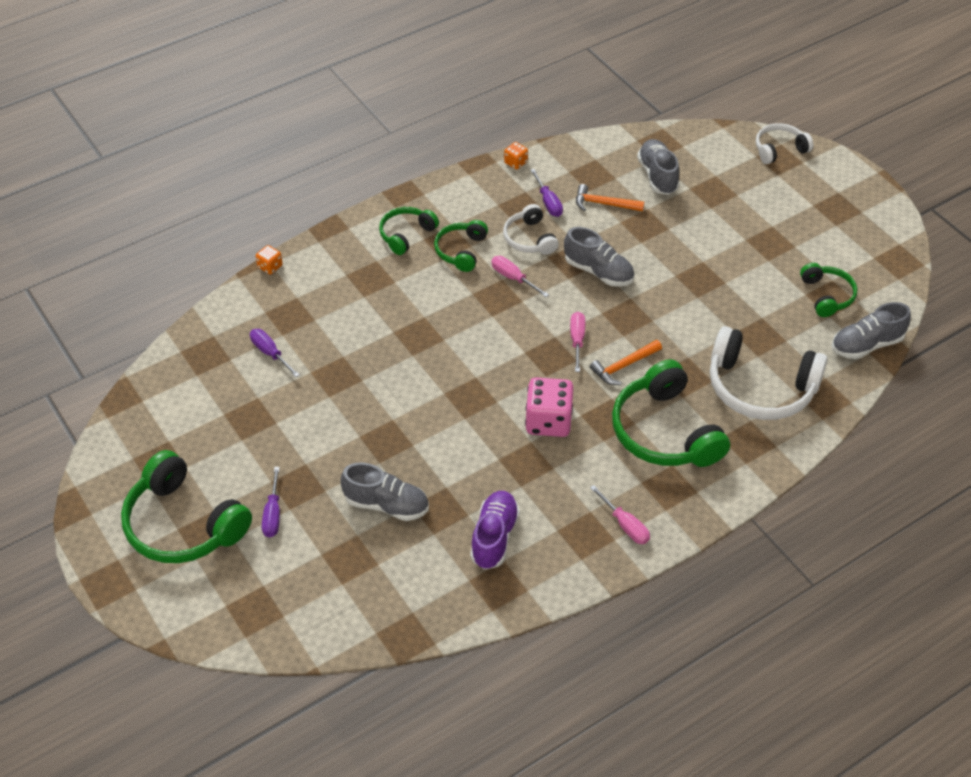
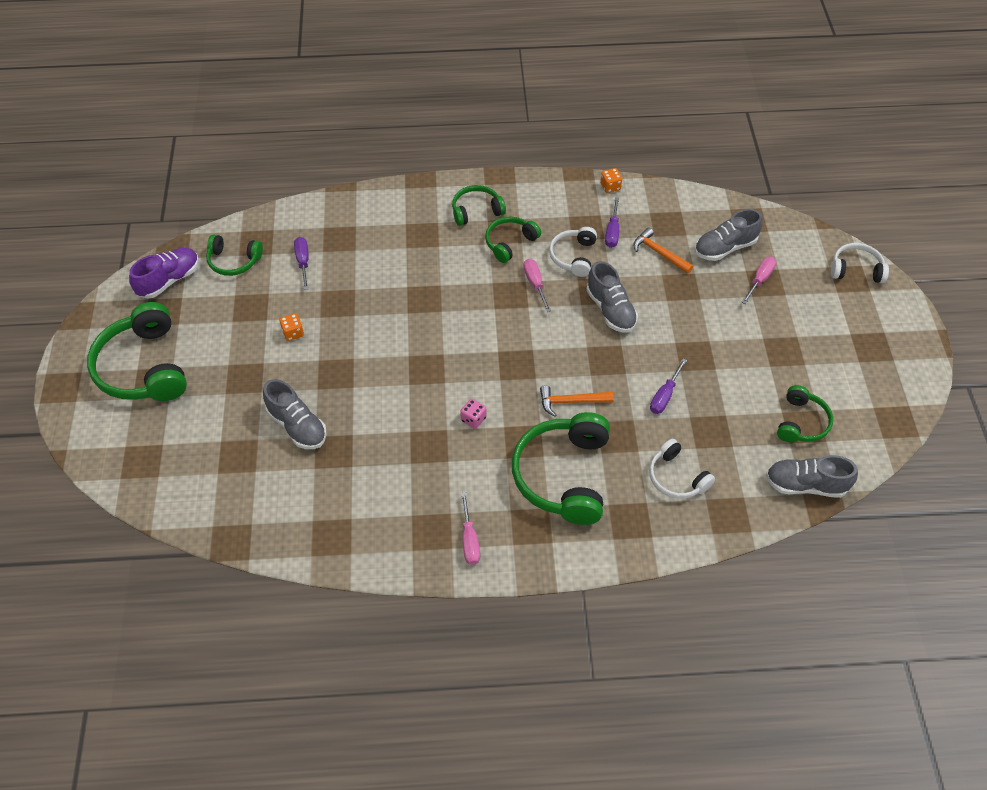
camera: 30 degrees right, 5 degrees up
(196, 383) = (234, 261): none -> green headphones
(270, 266) = (354, 192): orange dice -> orange dice (293, 333)
(273, 514) = (210, 391): purple screwdriver -> purple screwdriver (664, 396)
(494, 537) = (358, 495): purple shoe -> purple shoe (169, 280)
(548, 421) = (473, 419): pink dice -> pink dice, size x0.48
(577, 340) = (548, 361): pink screwdriver -> pink screwdriver (760, 279)
(657, 176) = (725, 248): grey shoe -> grey shoe turned 135 degrees counterclockwise
(760, 388) = (676, 477): white headphones -> white headphones, size x0.55

